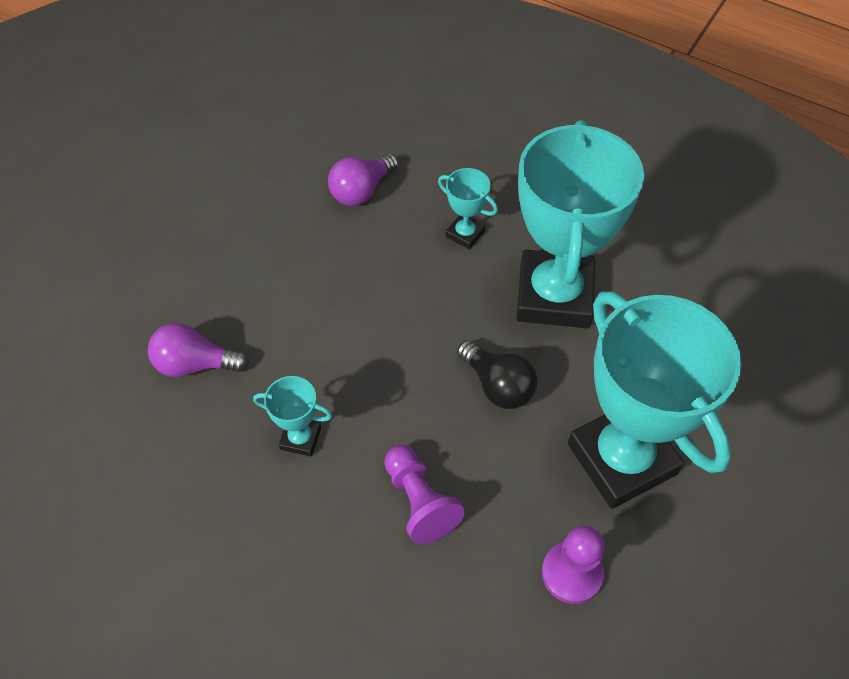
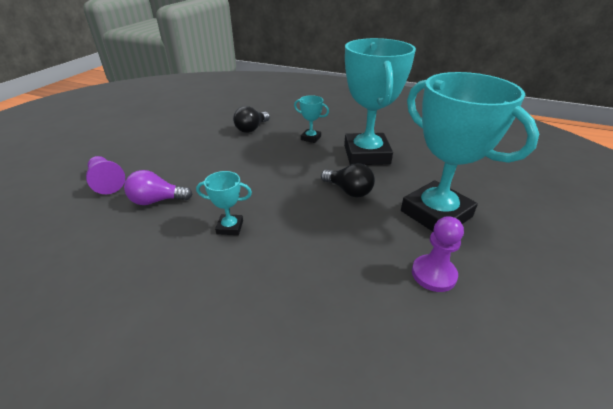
camera: 10 degrees left, 20 degrees down
(361, 191) = (251, 129): purple light bulb -> black light bulb
(419, 502) = (317, 249): purple pawn -> purple pawn (106, 182)

